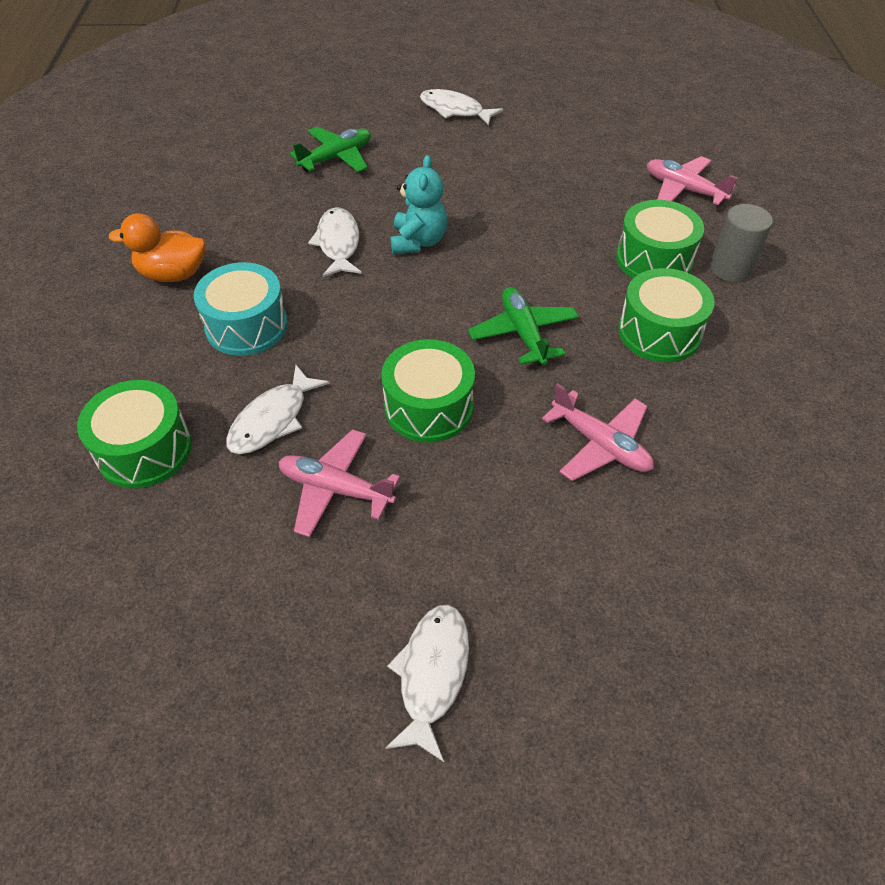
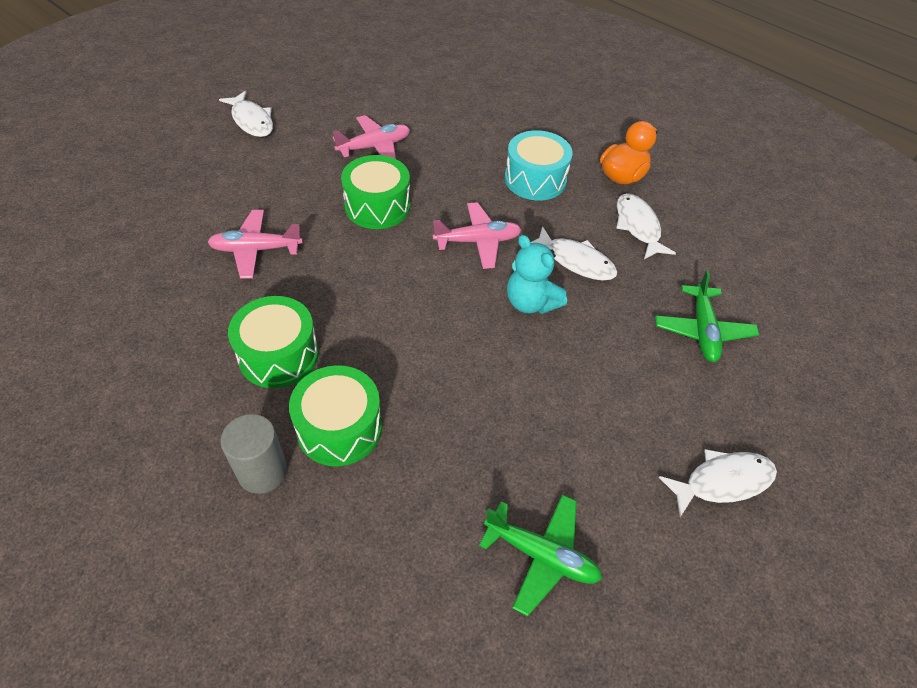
camera: 130 degrees right, 0 degrees up
(145, 450) = (481, 109): green drum -> none
(273, 419) = (447, 152): white fish -> white fish (638, 226)
(523, 333) = (374, 285): green plane -> green plane (541, 555)
(683, 190) = (386, 558): pink plane -> pink plane (477, 241)

